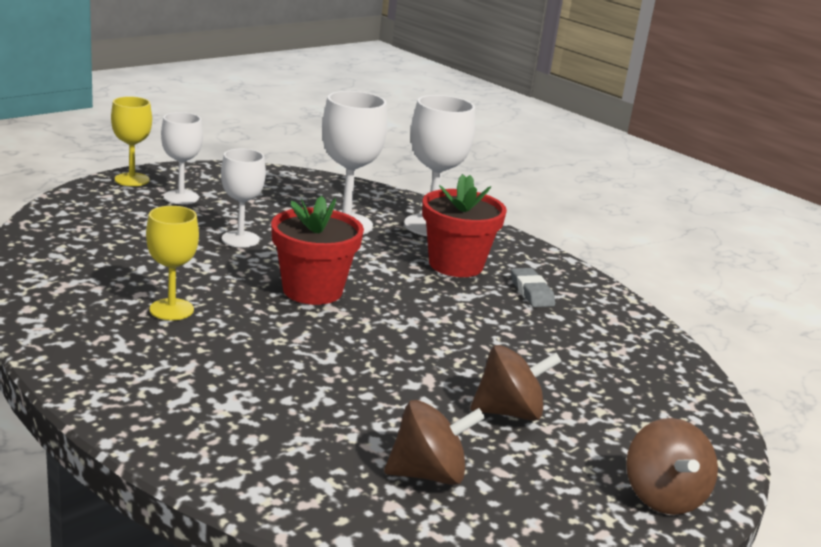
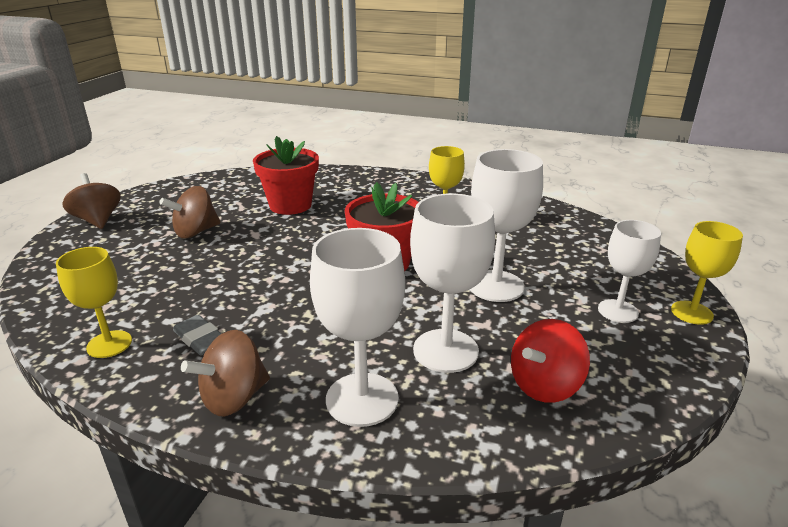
camera: 155 degrees right, 5 degrees up
(240, 239) = (496, 286): white goblet -> white goblet, size x1.54
(307, 194) = (544, 385): none -> red spinning top
(428, 474) = (230, 195): brown spinning top -> brown spinning top (234, 398)
(455, 265) = (293, 343): red flower pot -> red flower pot (290, 205)
(611, 315) = (109, 344): none -> yellow goblet

